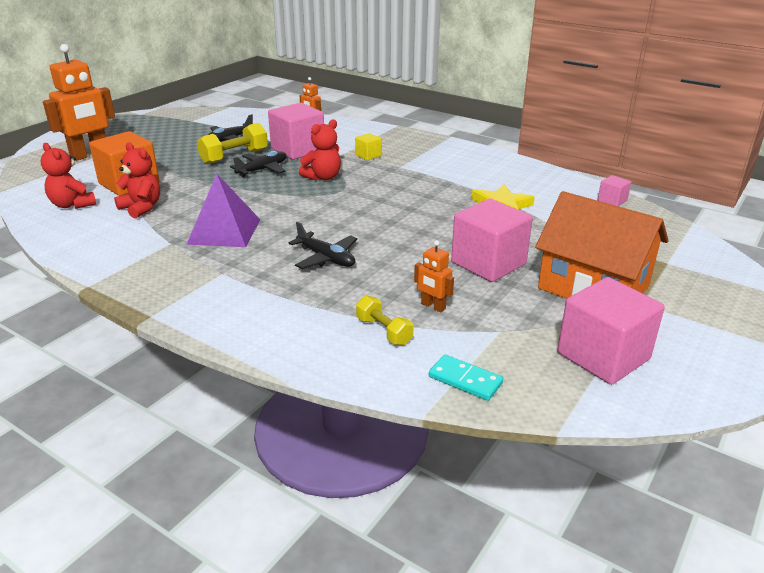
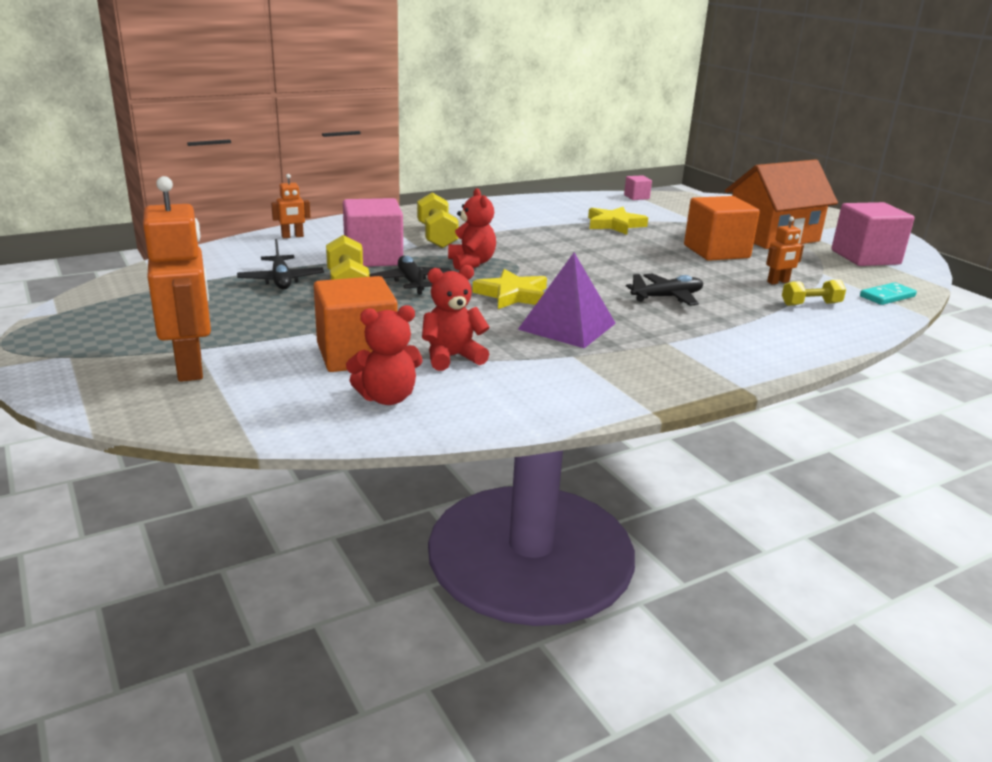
camera: 65 degrees left, 5 degrees down
(270, 202) = (513, 295): none -> yellow star
(368, 155) = (437, 236): yellow cube -> yellow dumbbell
(488, 263) = (716, 251): pink cube -> orange cube

